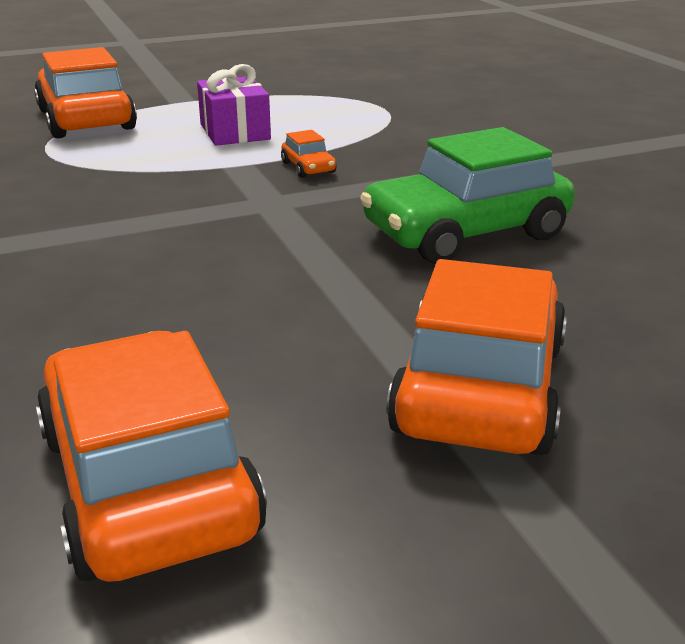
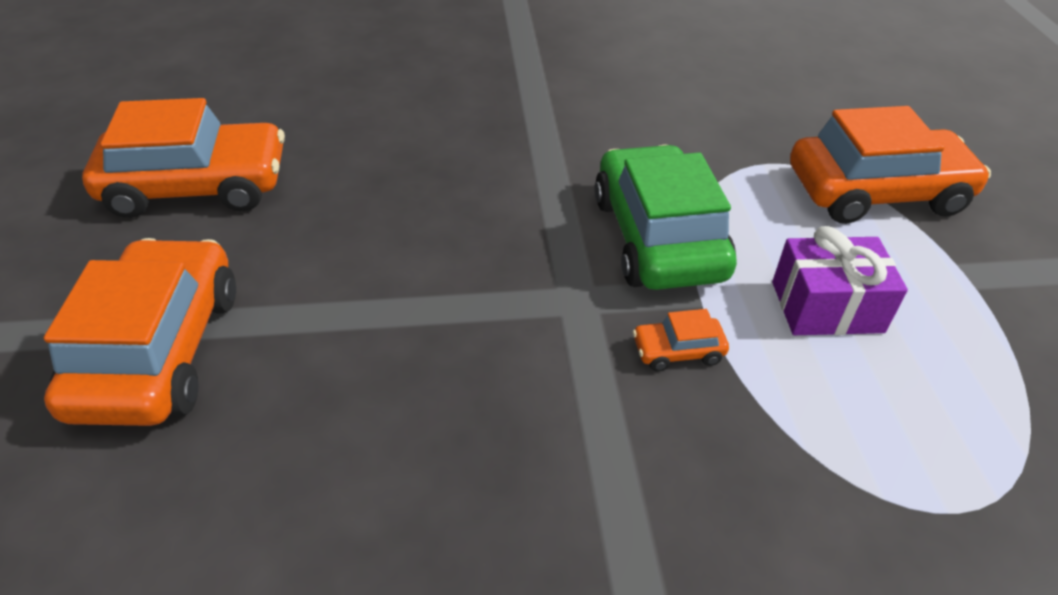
camera: 105 degrees right, 15 degrees up
(465, 233) = (427, 445): green car -> green car (657, 237)
(479, 387) = (158, 351): orange car -> orange car turned 120 degrees counterclockwise

